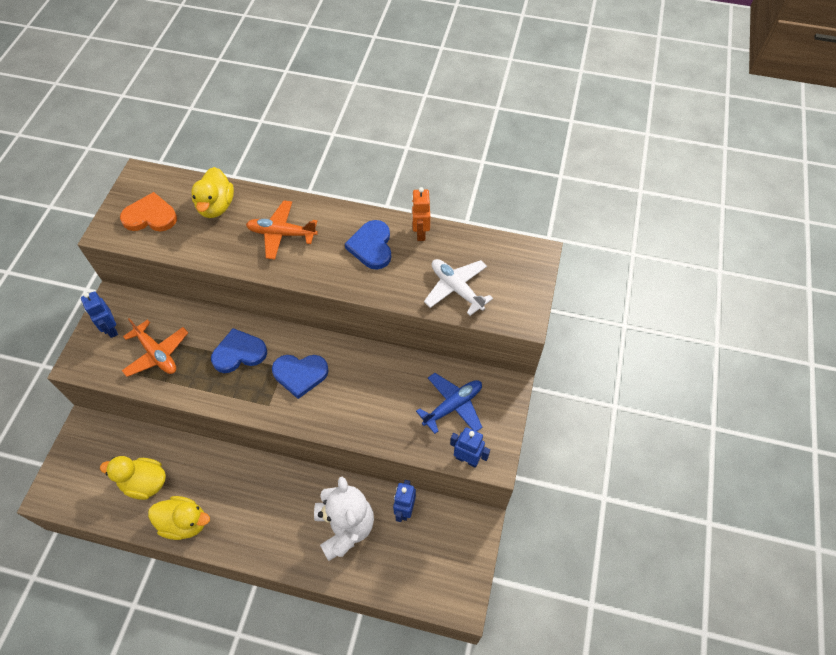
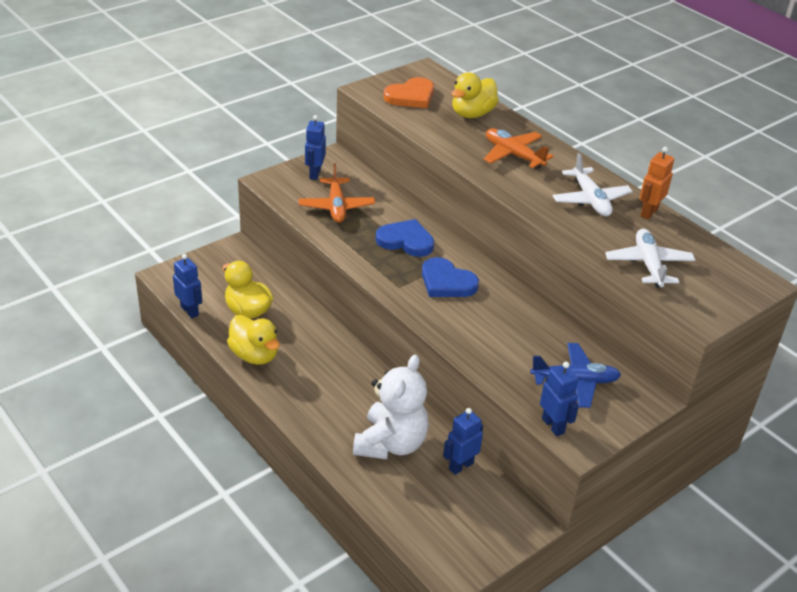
camera: 35 degrees right, 20 degrees down
(97, 518) = (190, 311): none -> blue robot
(150, 216) = (411, 96): orange heart -> orange heart turned 105 degrees clockwise
(371, 246) = (590, 200): blue heart -> white plane

